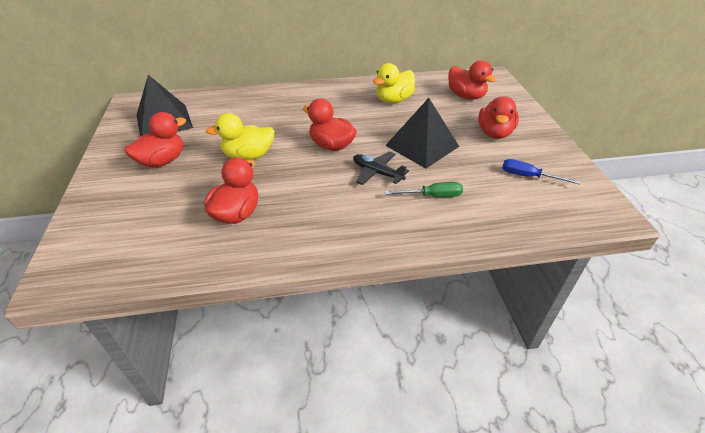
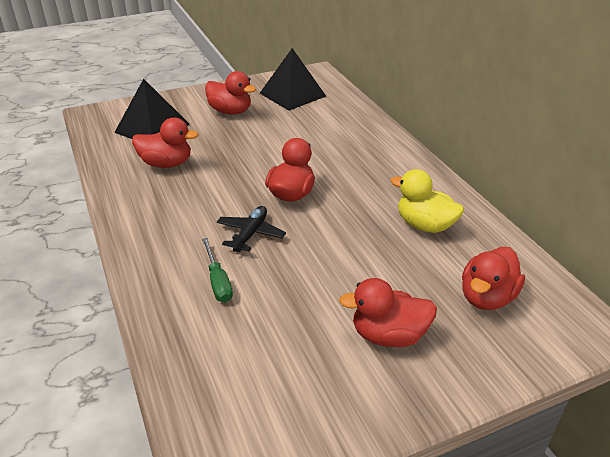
camera: 75 degrees right, 5 degrees down
(248, 156) = (253, 149): yellow duck -> none
(422, 146) = (321, 263): black pyramid -> black pyramid (152, 128)
(528, 176) = (285, 375): blue screwdriver -> none

